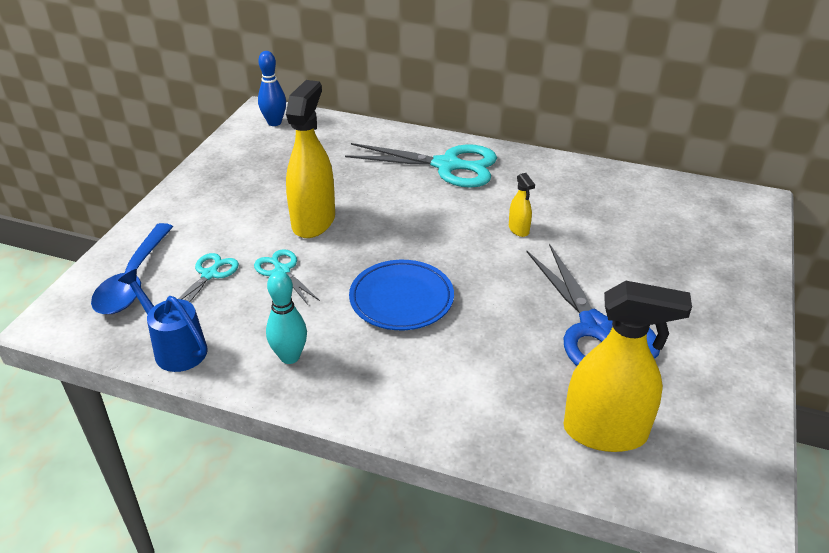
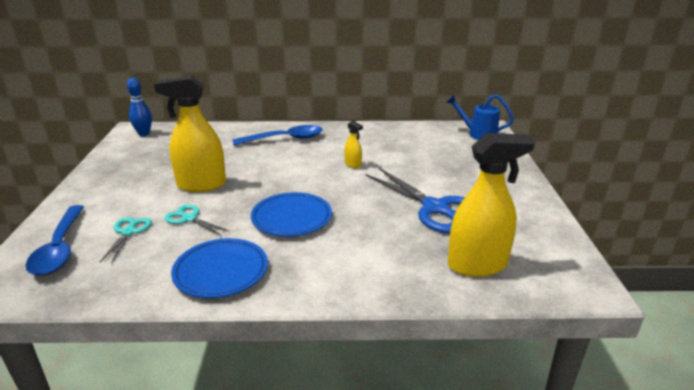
camera: 20 degrees left, 10 degrees down
(175, 348) = (117, 287): blue watering can -> blue watering can (478, 134)
(290, 357) = (221, 271): turquoise bowling pin -> blue plate
(314, 221) = (201, 185): yellow spray bottle -> yellow spray bottle turned 90 degrees counterclockwise
(447, 166) = (285, 139): turquoise scissors -> blue spoon

